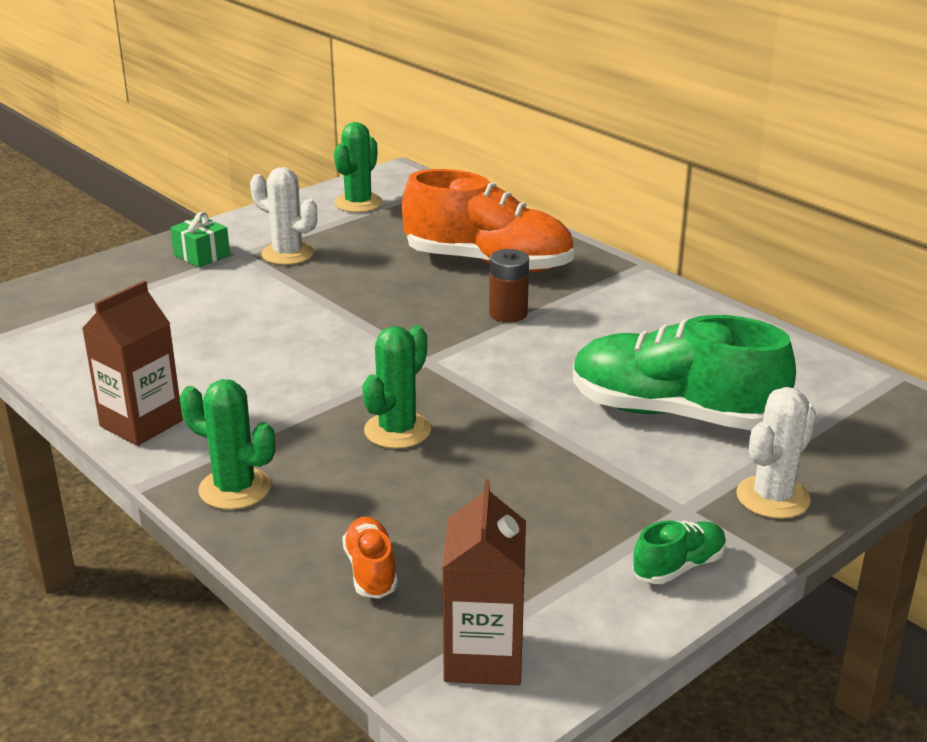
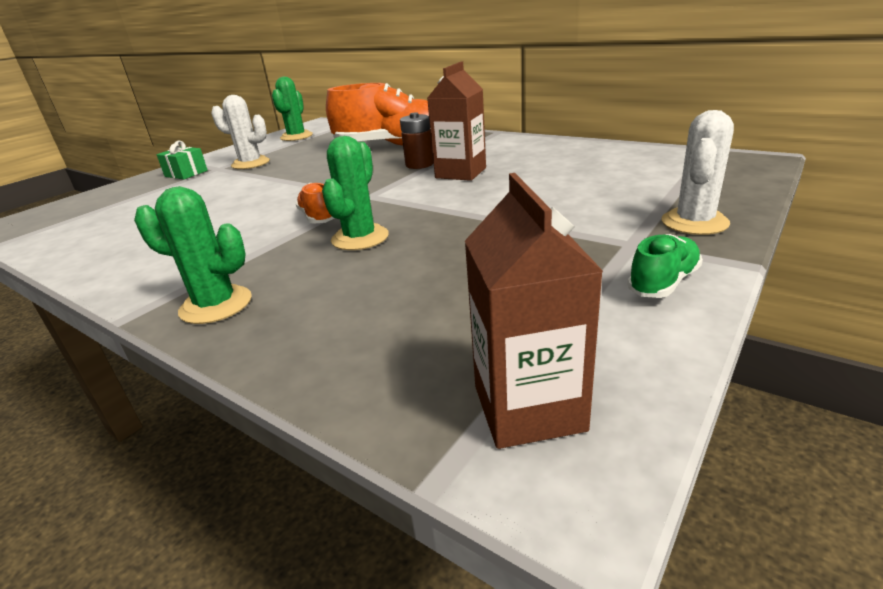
camera: 10 degrees left, 0 degrees up
(141, 423) = (125, 274): brown carton -> brown carton (460, 173)
(371, 571) = (368, 347): orange shoe -> orange shoe (318, 217)
(674, 413) = (574, 191): green shoe -> none

